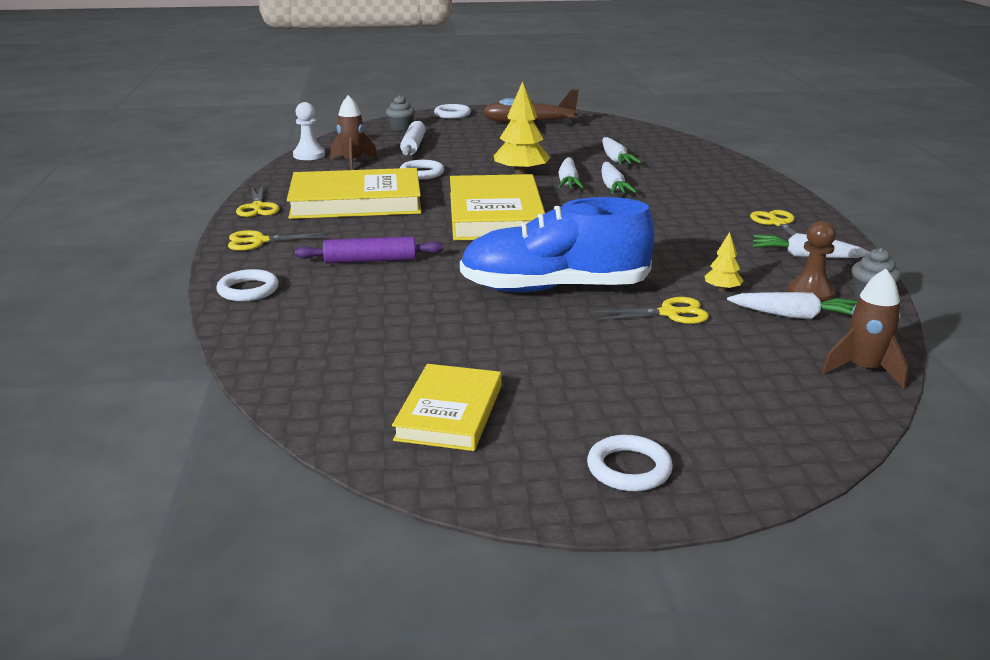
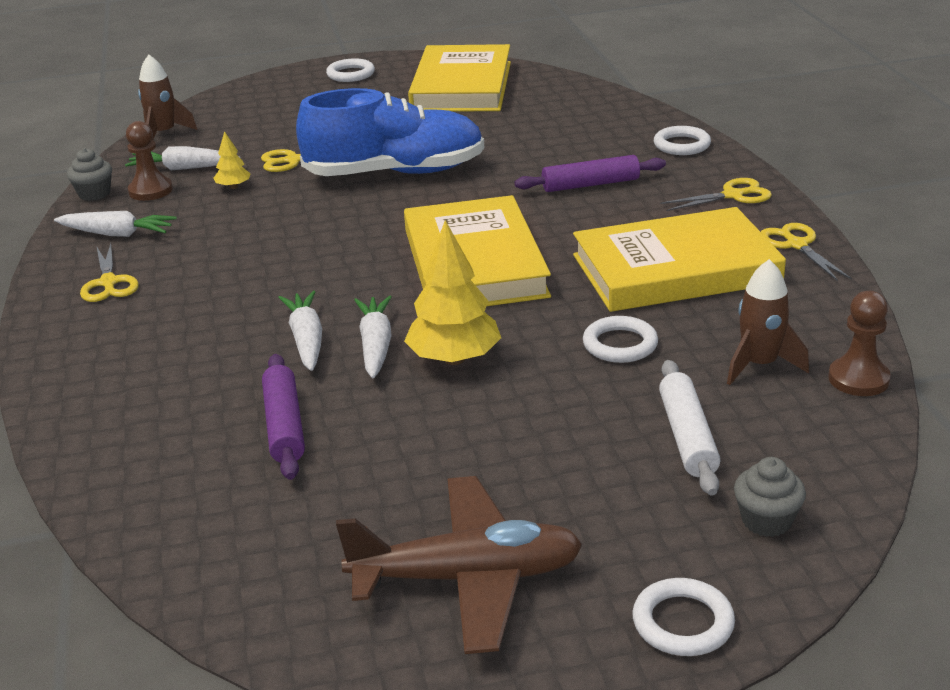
camera: 175 degrees right, 5 degrees up
(309, 155) = (858, 379): white pawn -> brown pawn
(449, 412) = (462, 86): yellow book -> yellow book, size x1.67
(615, 159) = (284, 426): white carrot -> purple rolling pin

